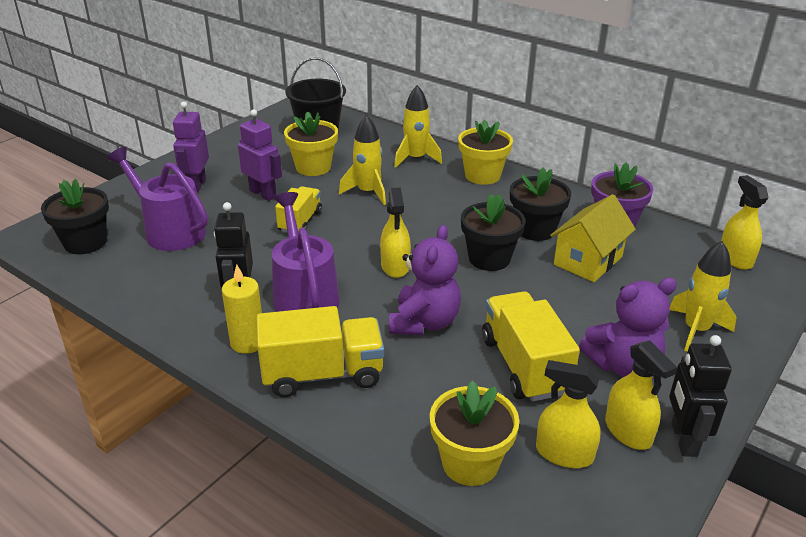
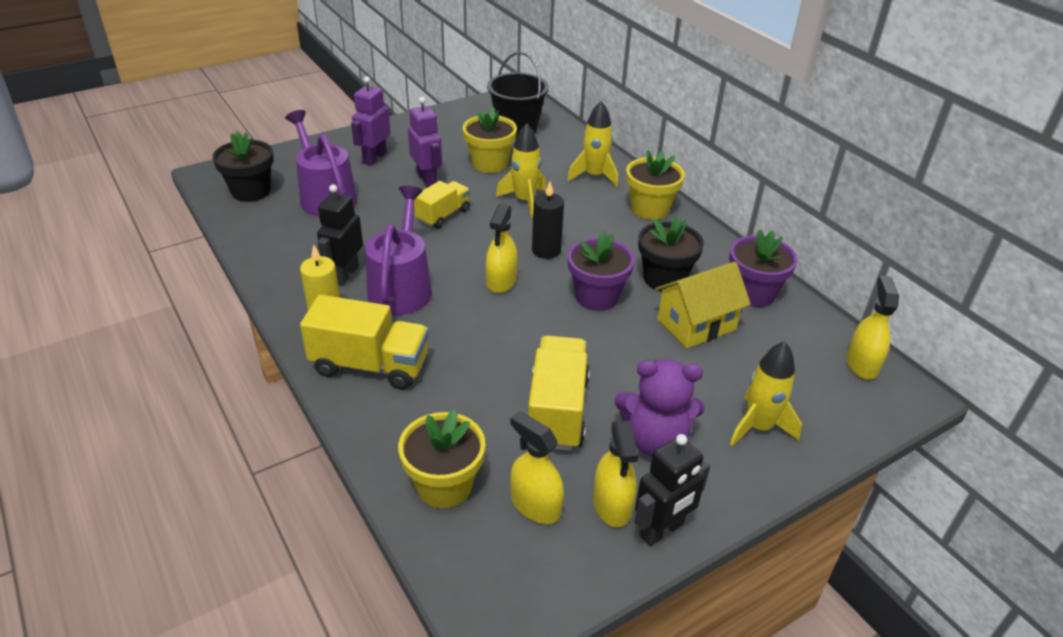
camera: 20 degrees right, 5 degrees up
(417, 230) = (546, 250): none -> black candle
(424, 322) = (491, 343): purple teddy bear -> none
(489, 258) = (597, 297): black flower pot -> purple flower pot
(683, 439) = (662, 530): black robot -> black robot turned 150 degrees counterclockwise

